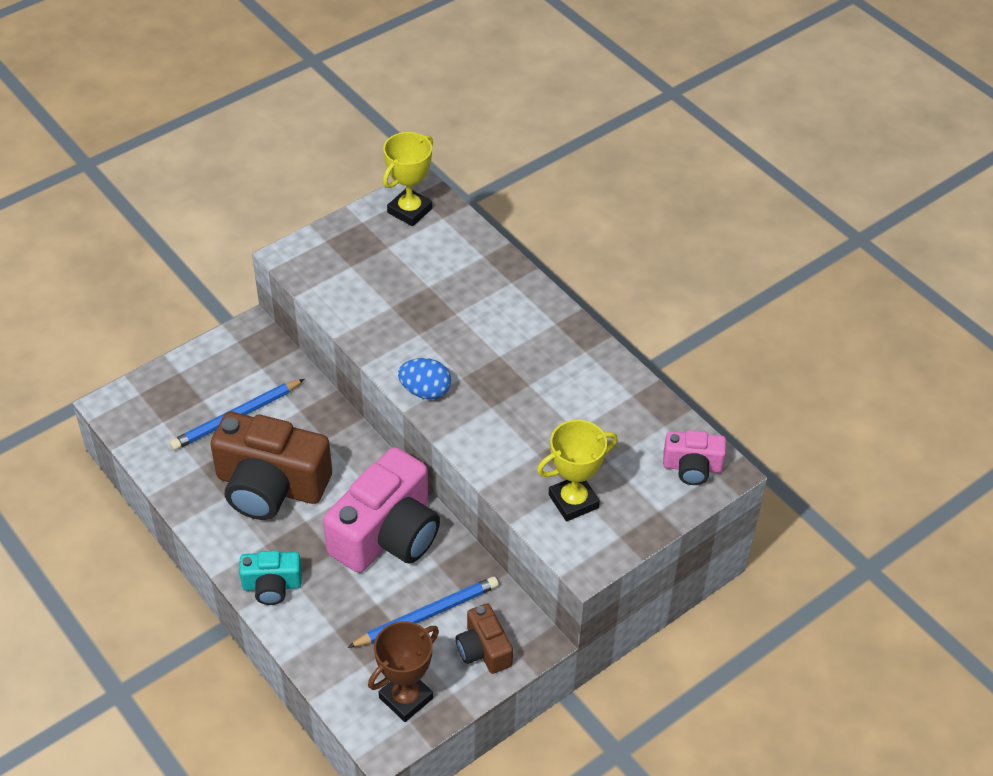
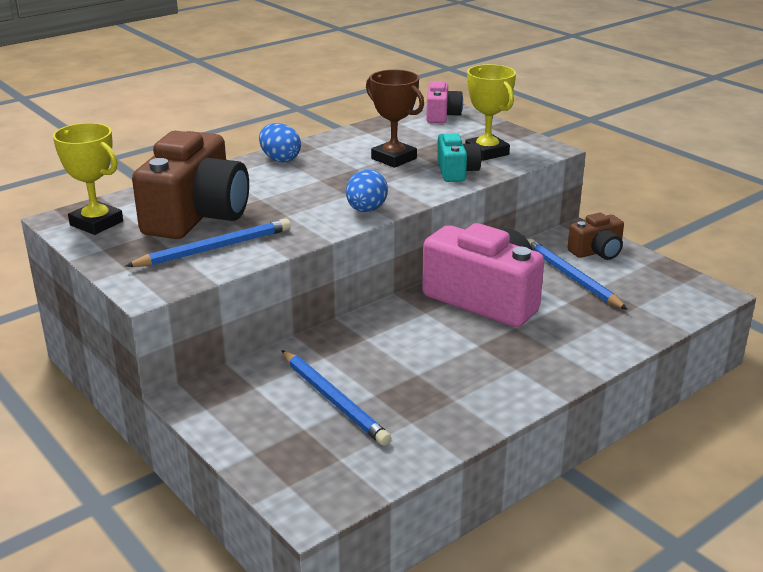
camera: 90 degrees left, 20 degrees down
(270, 486) = (435, 369): brown camera -> brown camera (197, 215)
(272, 585) = (567, 360): turquoise camera -> turquoise camera (456, 171)
(355, 289) = (214, 248): none -> blue pencil
(406, 698) = (662, 284): brown trophy -> brown trophy (394, 158)
(552, 323) = (280, 159): none -> blue egg

